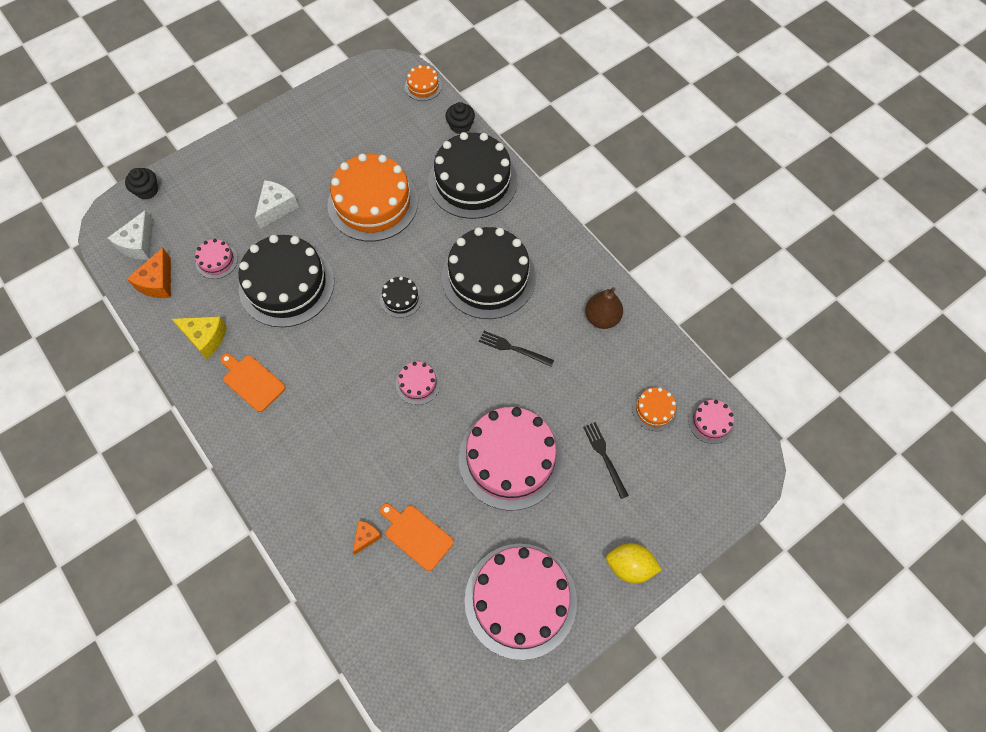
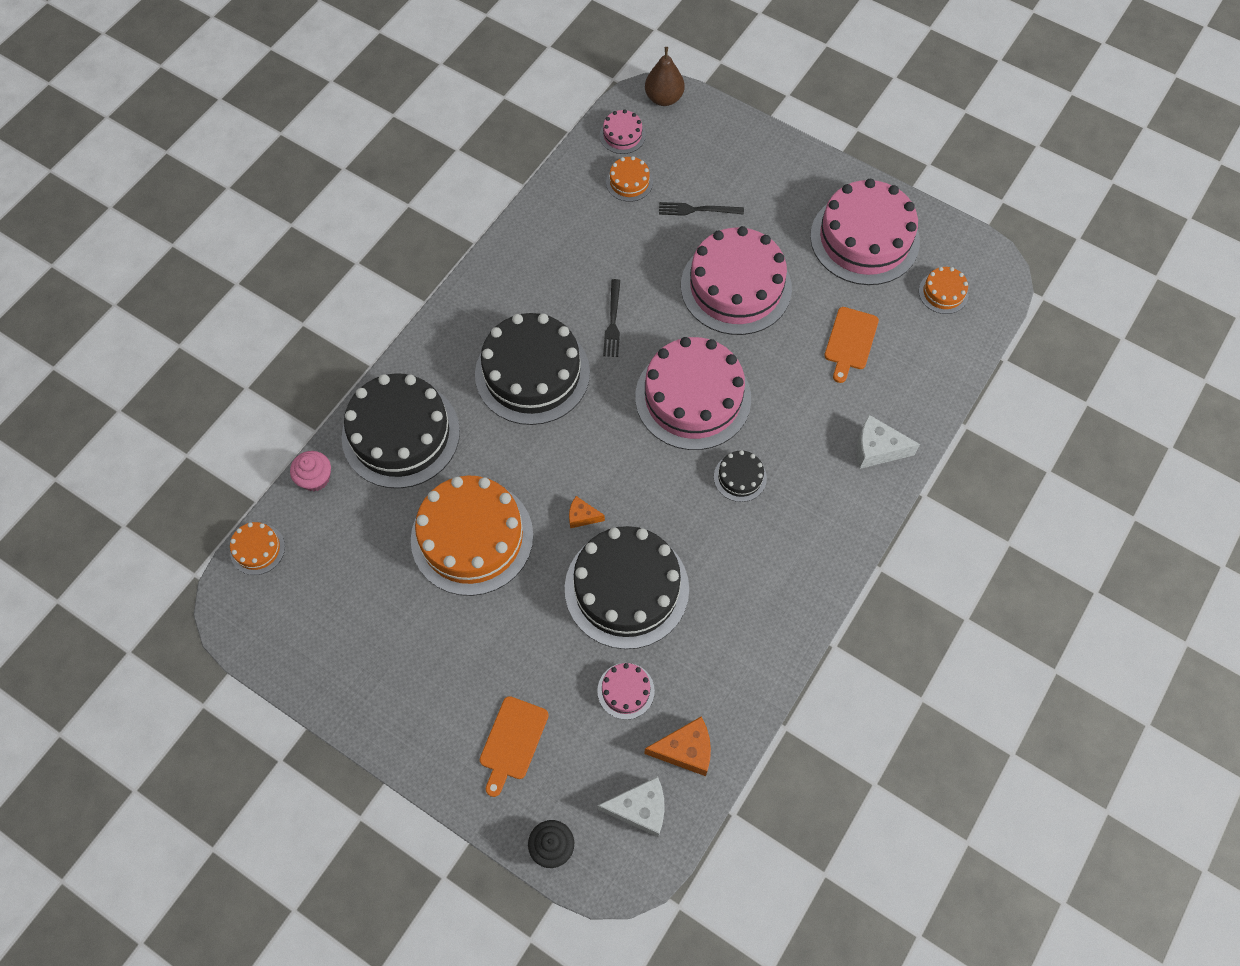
camera: 110 degrees left, 0 degrees up
(205, 338) = (734, 649): yellow cheese -> none
(252, 381) = (765, 569): orange cutting board -> orange cutting board (512, 741)
(277, 208) = (519, 652): white cheese -> white cheese (877, 449)
(366, 537) = (874, 384): orange cheese -> orange cheese (582, 516)
(401, 298) = (595, 453): black cake -> black cake (740, 477)
(418, 384) = (693, 397): pink cake -> pink cake, size x2.26
(432, 650) = (943, 292): none -> orange cake
(460, 126) = (315, 478): black cupcake -> pink cupcake
(602, 318) = (543, 251): brown pear -> brown pear (664, 98)
(605, 457) = (697, 210): black fork -> black fork turned 45 degrees clockwise
(630, 566) = (792, 165): yellow lemon -> none

